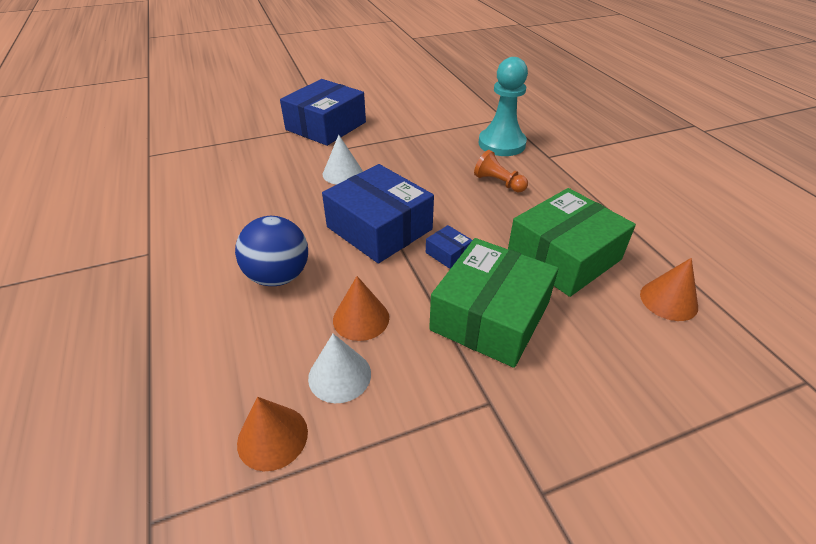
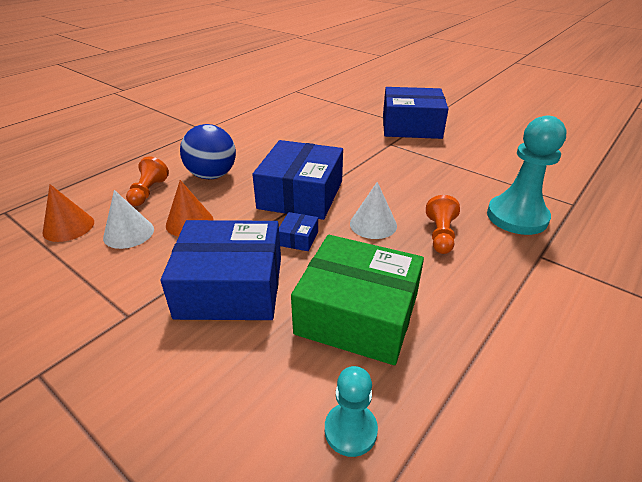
camera: 60 degrees right, 5 degrees down
(260, 339) = (148, 192): none -> orange pawn
(342, 173) = (355, 155): white cone -> white cone (373, 224)
(490, 316) = (230, 287): green box -> blue box
(668, 300) = (350, 430): orange cone -> turquoise pawn

